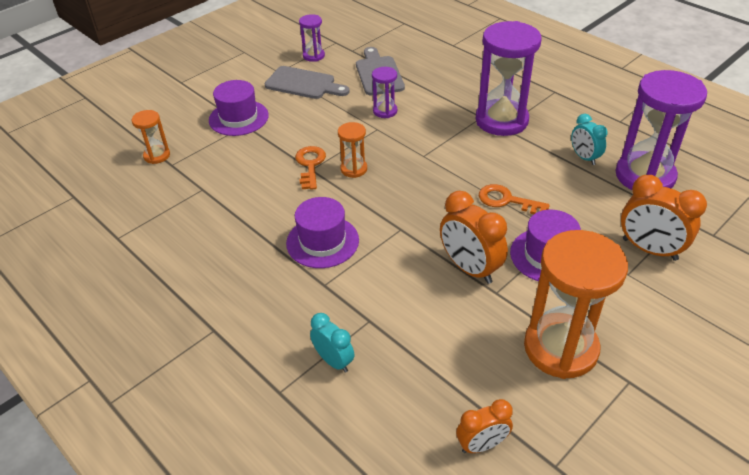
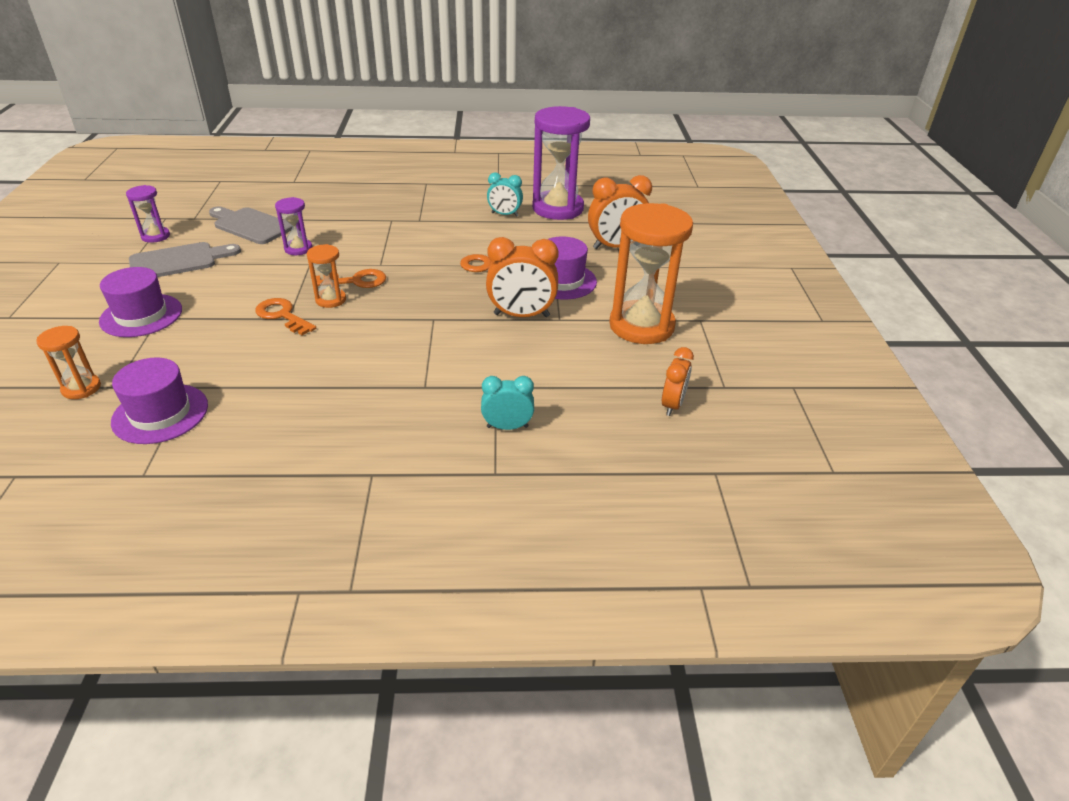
camera: 50 degrees left, 5 degrees down
(322, 241) = (379, 360): purple hat -> purple hat (160, 413)
(389, 162) = (356, 281): none -> orange key
(501, 120) = (411, 216): purple hourglass -> none

